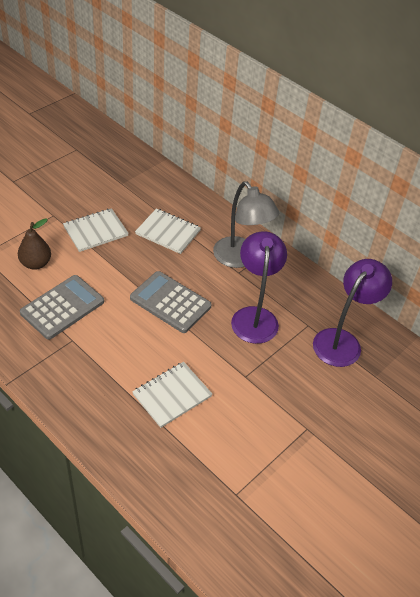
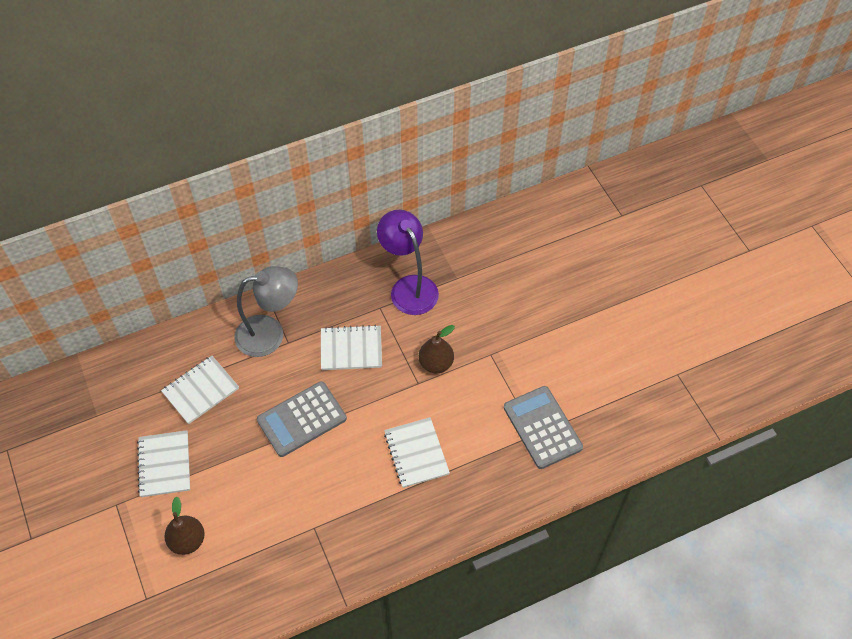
camera: 65 degrees left, 10 degrees up
(62, 307) = (265, 527): grey calculator -> grey calculator (542, 427)
(254, 316) = (351, 349): purple lamp -> white notebook
(273, 385) = (436, 363): none -> brown pear

